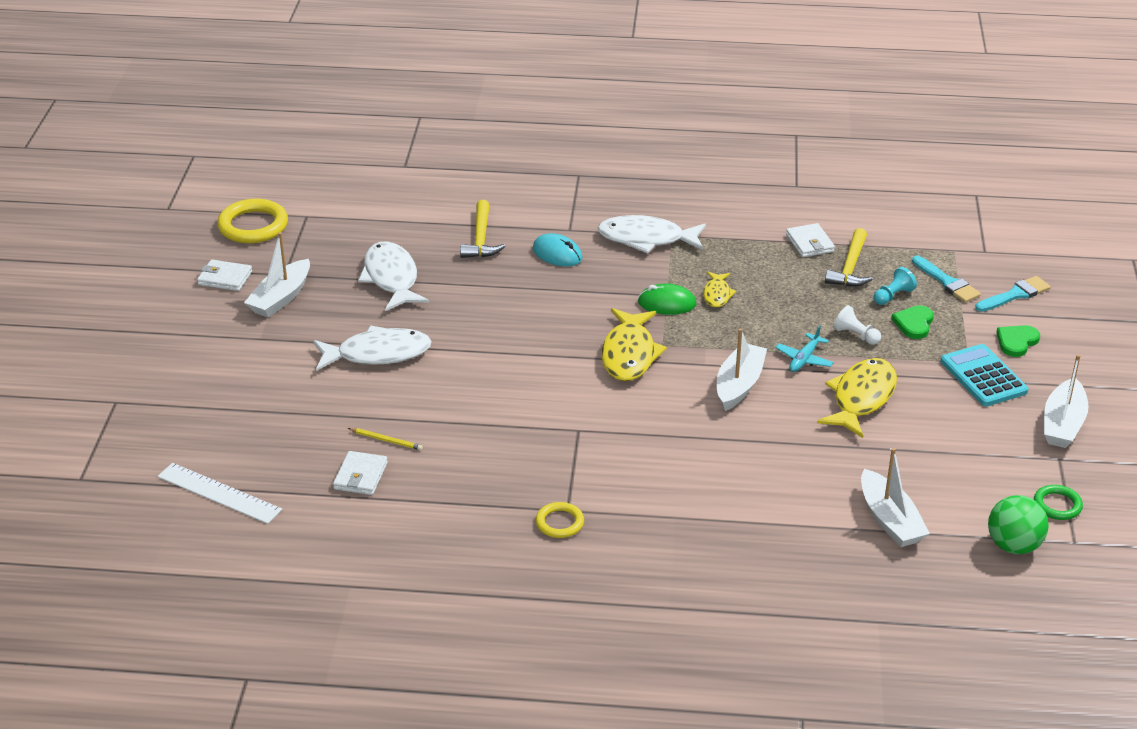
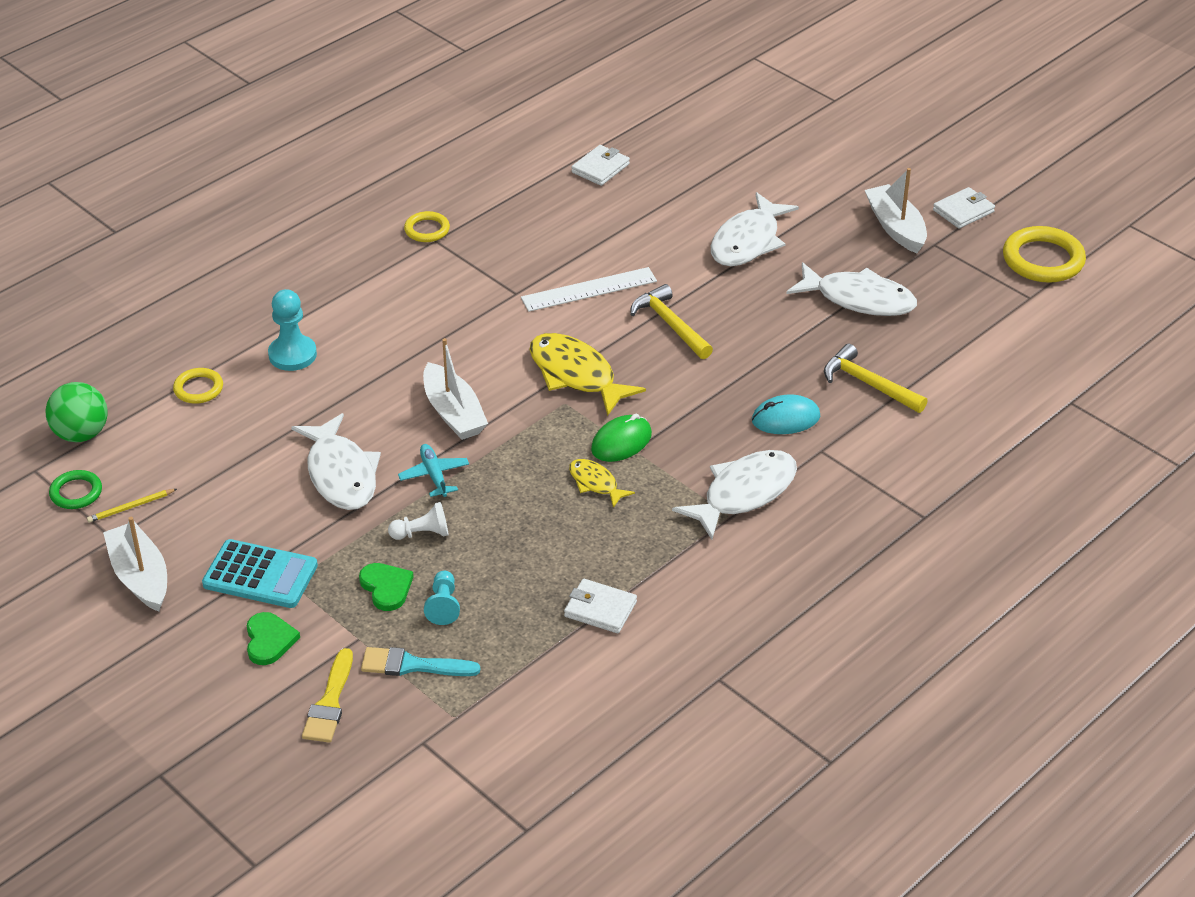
camera: 130 degrees right, 5 degrees up
(219, 493) = (662, 104): white ruler -> white ruler (589, 290)
(360, 476) = (600, 168): white wallet -> white wallet turned 75 degrees clockwise
(386, 440) = (627, 197): yellow pencil -> yellow pencil (131, 507)
(791, 497) = (292, 355): none -> turquoise pawn
(850, 267) = (524, 609): yellow hammer -> yellow hammer (670, 325)
(861, 398) = (341, 474): yellow fish -> white fish
(890, 520) = (198, 389): white boat -> yellow ring
(1014, 295) = (330, 702): turquoise brush -> yellow brush

